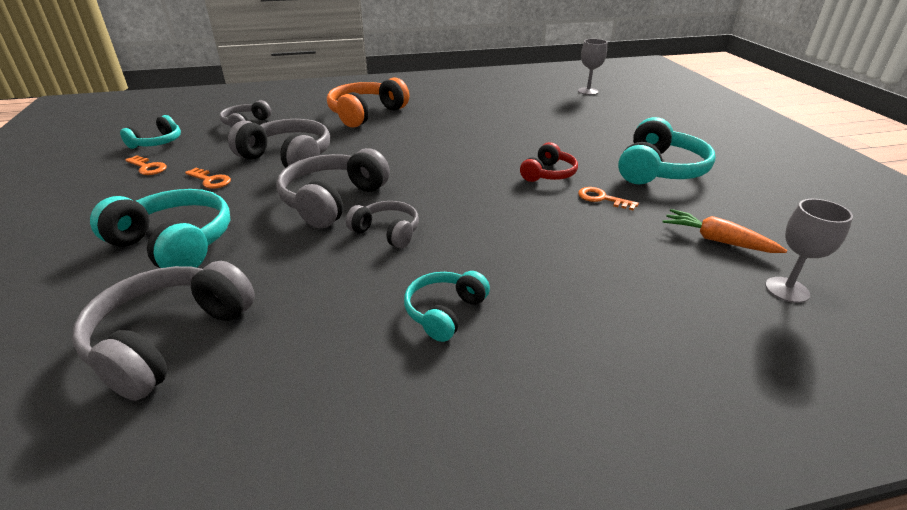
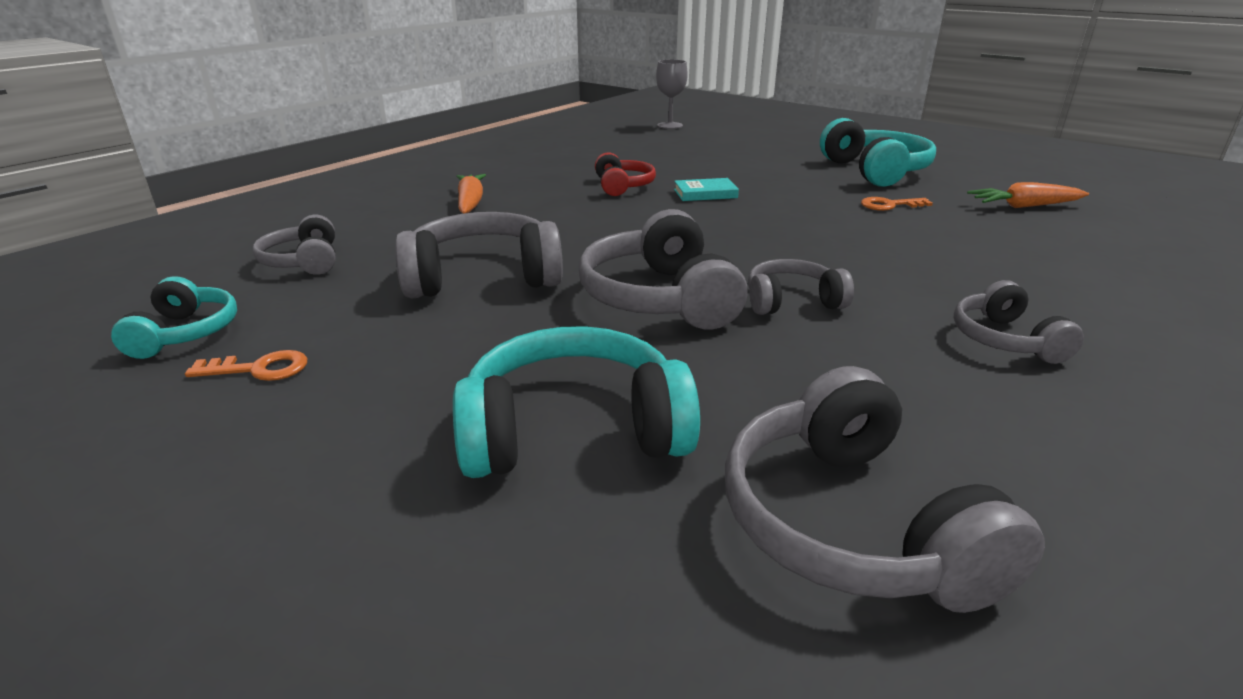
camera: 40 degrees left, 5 degrees down
(210, 180) = (427, 342): orange key -> none
(366, 114) = (470, 202): orange headphones -> orange carrot
(444, 312) = (1005, 340): turquoise headphones -> grey headphones
(496, 148) = (705, 193): none -> turquoise book
(548, 174) = (804, 200): red headphones -> red headphones (622, 186)
(787, 290) = (1126, 221): grey goblet -> none

